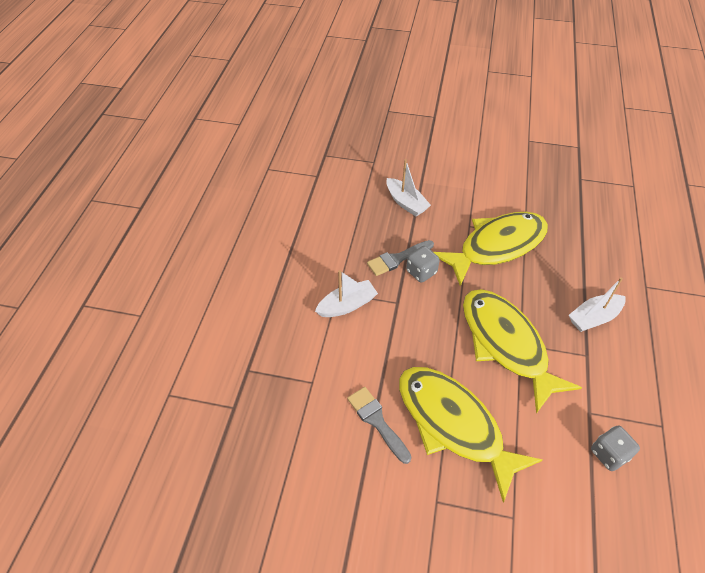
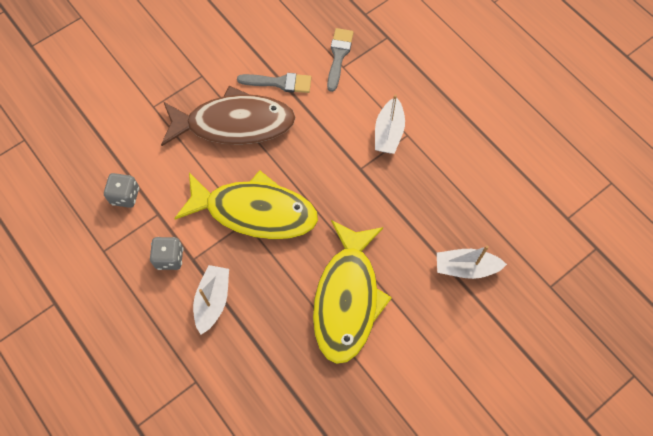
camera: 130 degrees right, 15 degrees up
(397, 259) = (403, 204): grey brush -> grey brush (338, 56)
(421, 272) = (374, 211): grey dice -> grey dice (169, 258)
(453, 424) = (234, 124): yellow fish -> brown fish

